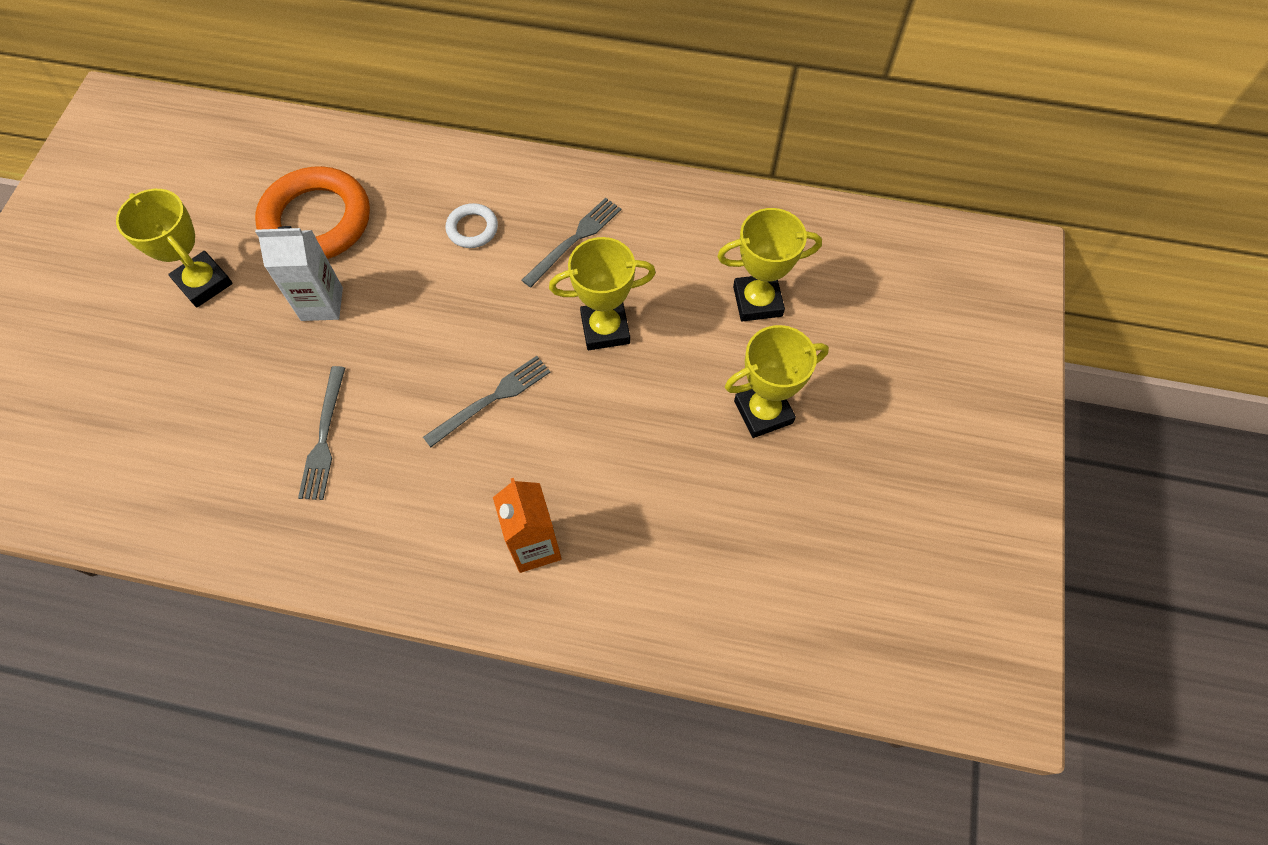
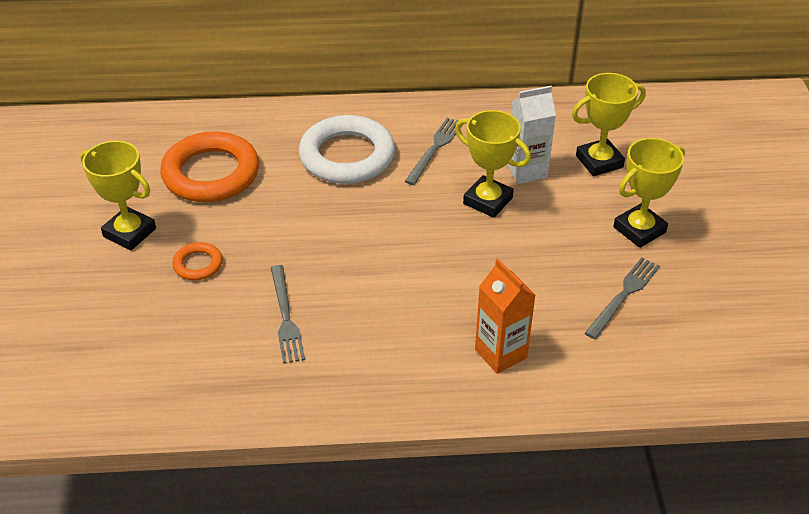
camera: 15 degrees left, 20 degrees down
(259, 343) = (198, 264): none -> orange ring
(322, 304) = (241, 228): white carton -> white carton (526, 171)
(472, 228) = (347, 156): white ring -> white ring, size x2.15
(491, 399) = (417, 264): grey fork -> grey fork (623, 295)
(605, 329) = (488, 201): yellow trophy -> yellow trophy turned 60 degrees clockwise

